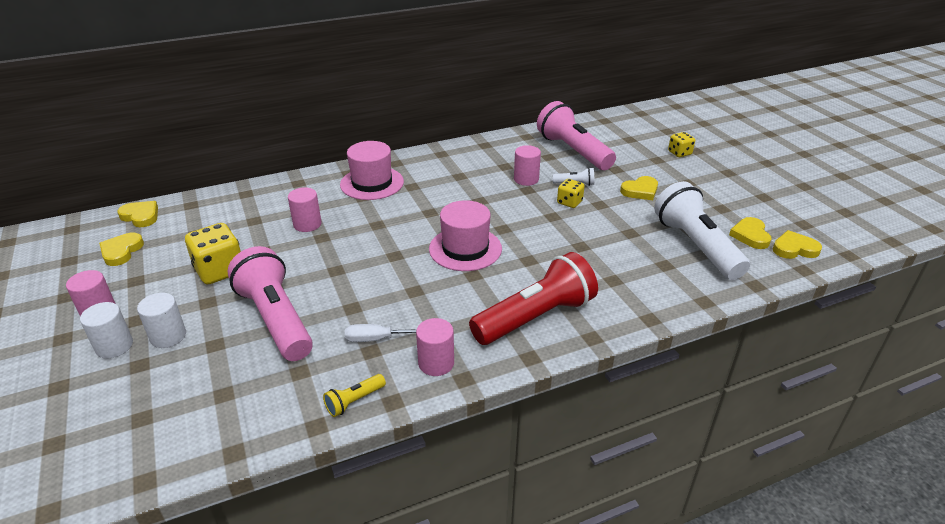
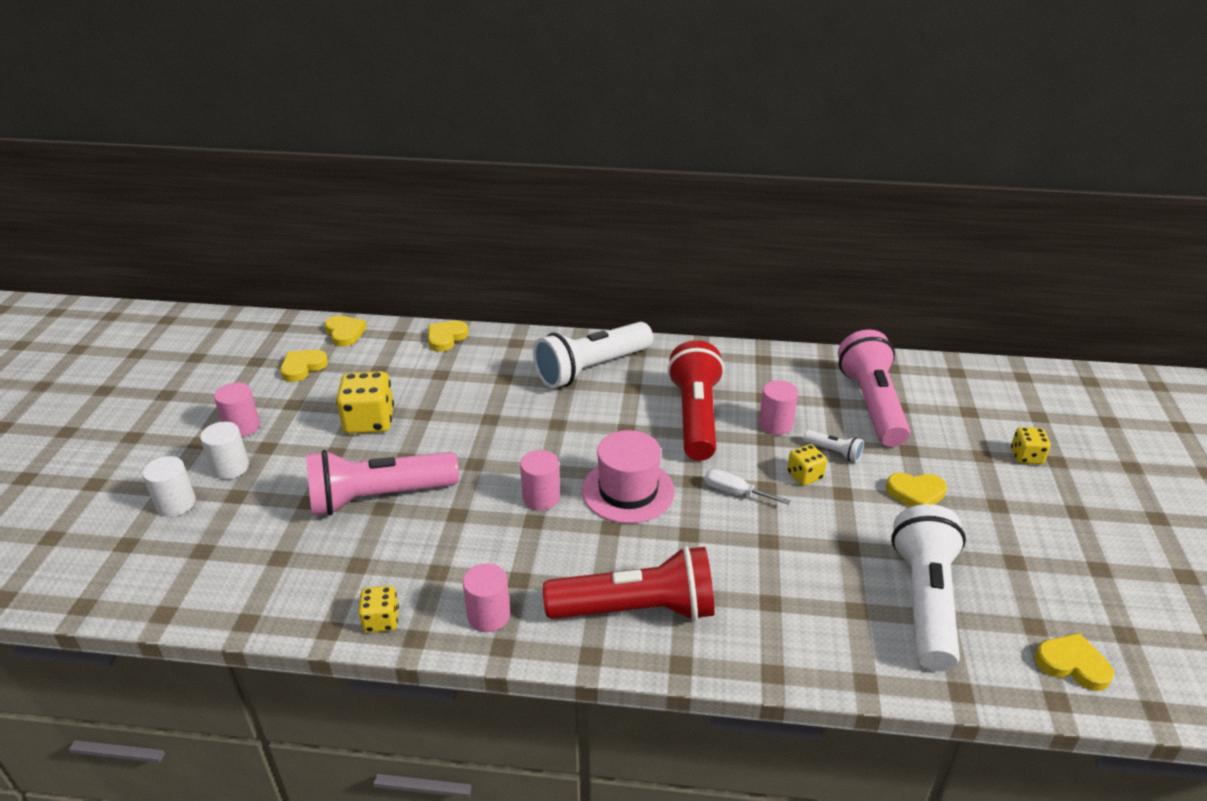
camera: 30 degrees right, 0 degrees up
(168, 336) = (278, 476): white cylinder -> white cylinder (176, 504)
(276, 319) = (379, 497): pink flashlight -> pink flashlight turned 105 degrees counterclockwise
(307, 224) = (487, 398): pink cylinder -> pink cylinder (541, 497)
(354, 401) = (381, 620): yellow flashlight -> yellow dice
(372, 183) = (591, 369): pink hat -> white flashlight
(376, 339) = (452, 560): white screwdriver -> white screwdriver (735, 492)
(471, 190) = (695, 417): none -> red flashlight
(750, 235) = (1021, 618): yellow heart -> yellow heart (446, 338)

